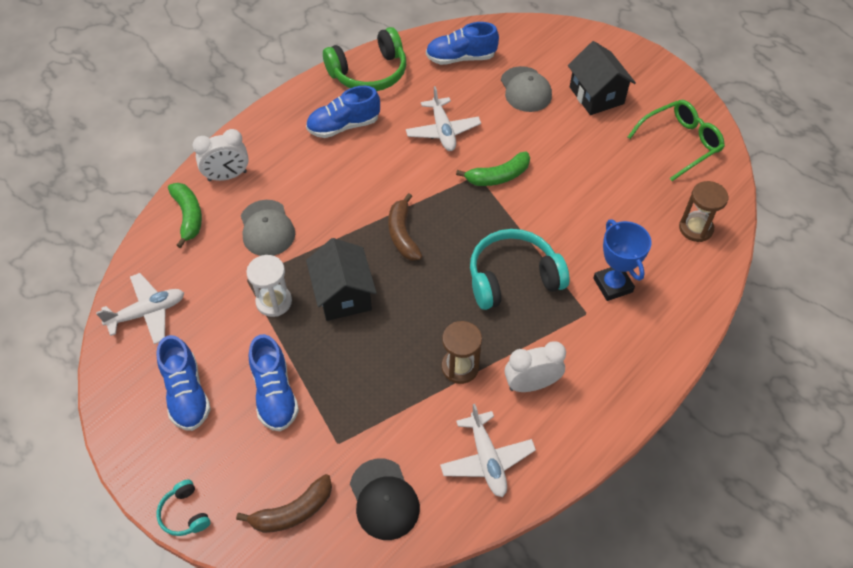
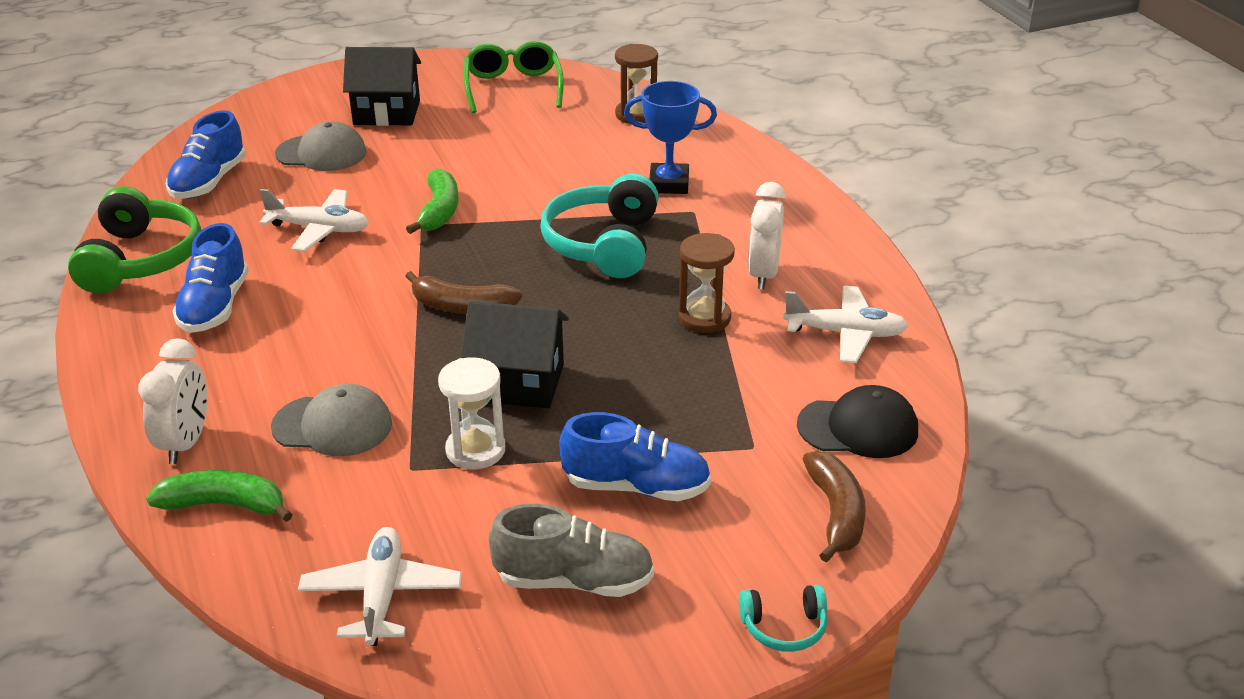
camera: 65 degrees left, 20 degrees down
(187, 394) = (574, 581): blue shoe -> grey shoe

